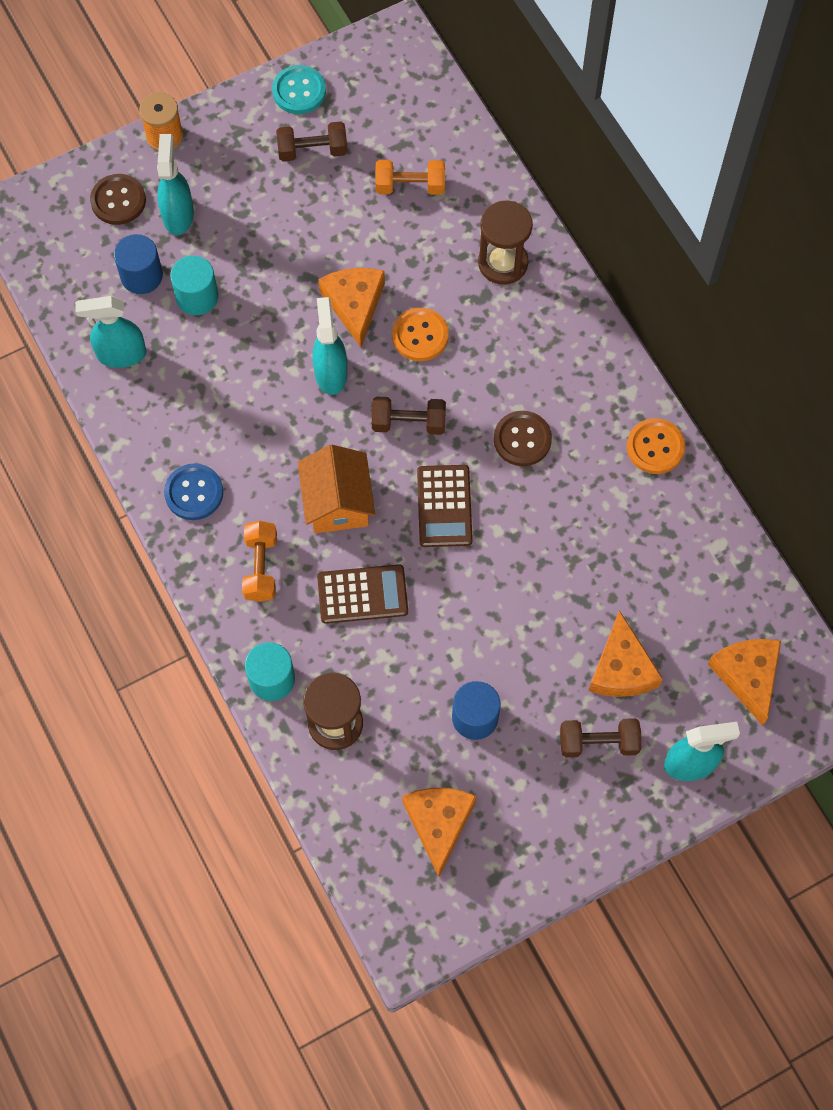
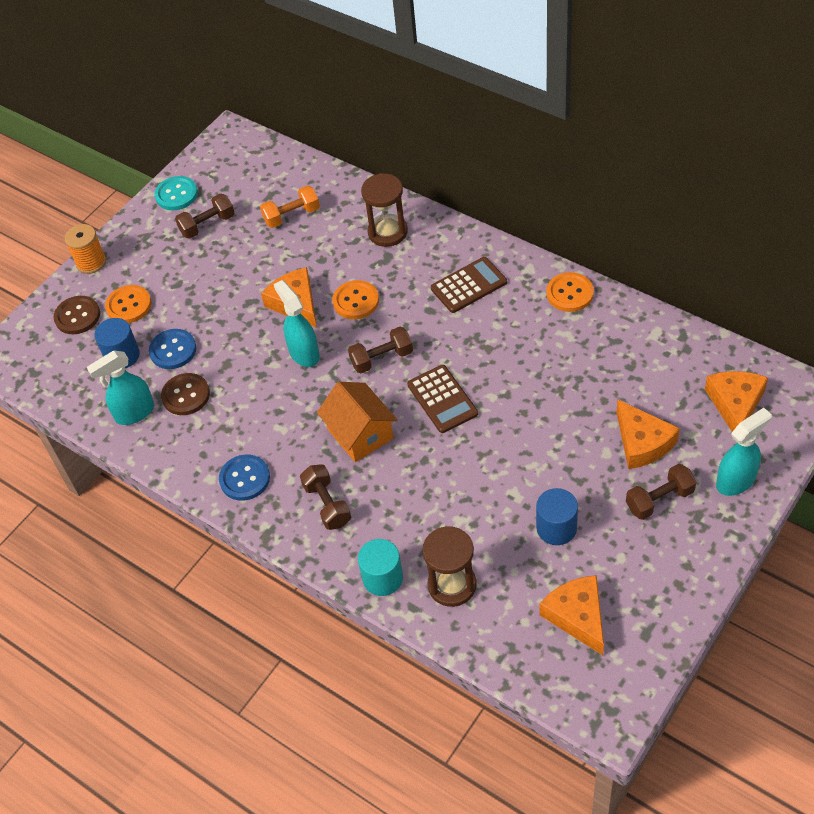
camera: 20 degrees left, 15 degrees down
(178, 215) = (129, 305): turquoise spray bottle -> orange button
(197, 297) = (173, 350): turquoise cylinder -> blue button
(261, 567) = (327, 505): orange dumbbell -> brown dumbbell
(362, 594) = (417, 486): brown calculator -> brown calculator (468, 285)
(522, 439) = (472, 331): brown button -> brown button (186, 395)
(747, 676) = (735, 404): orange cheese -> orange cheese turned 45 degrees clockwise

